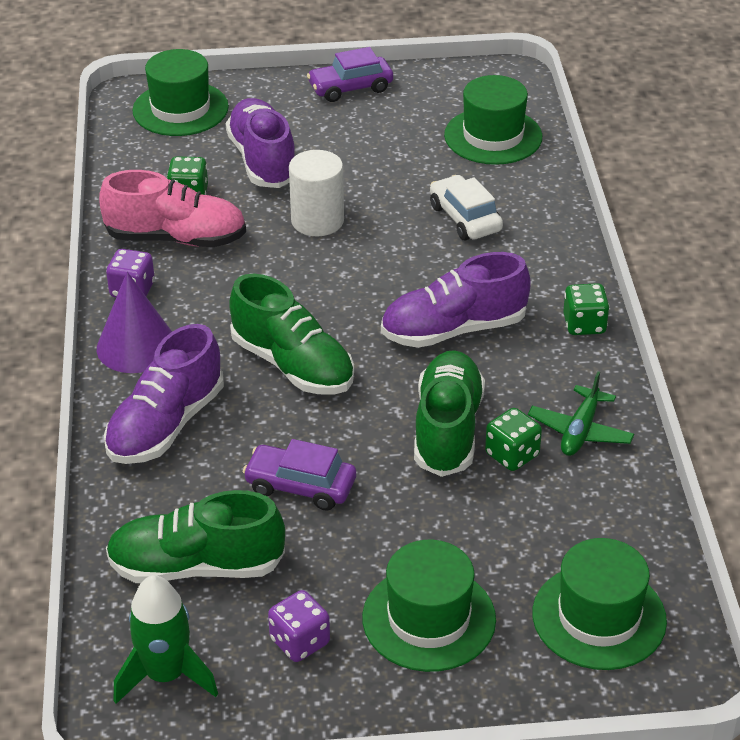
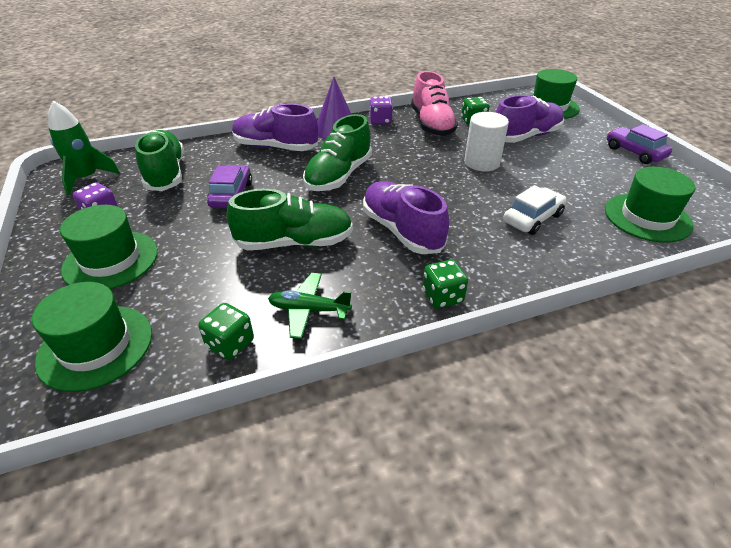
camera: 75 degrees right, 0 degrees up
(512, 455) = (274, 276): green dice -> green dice (230, 344)

